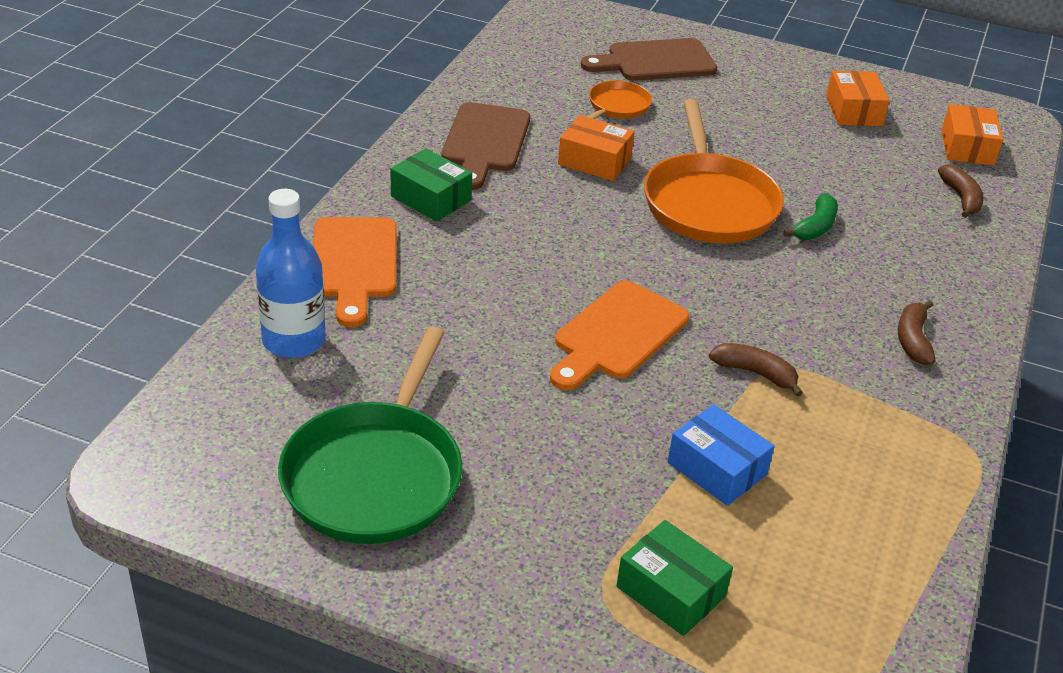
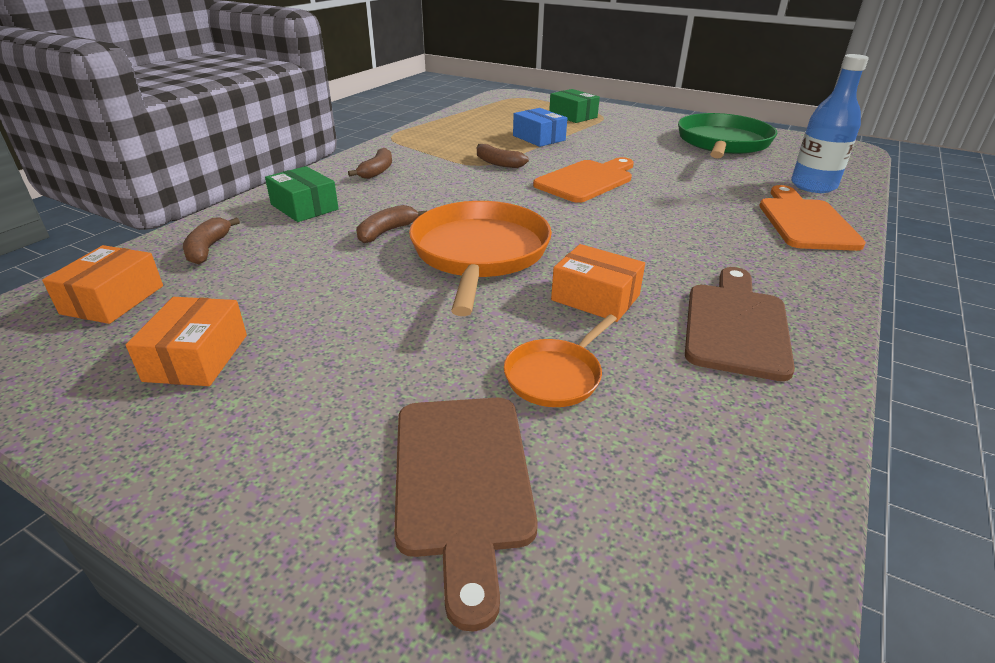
camera: 170 degrees left, 5 degrees down
(431, 198) = (768, 266): green box -> green box (304, 207)
(655, 61) = (462, 481): brown cutting board -> brown cutting board turned 90 degrees clockwise
(815, 226) = (386, 232): green banana -> brown banana

